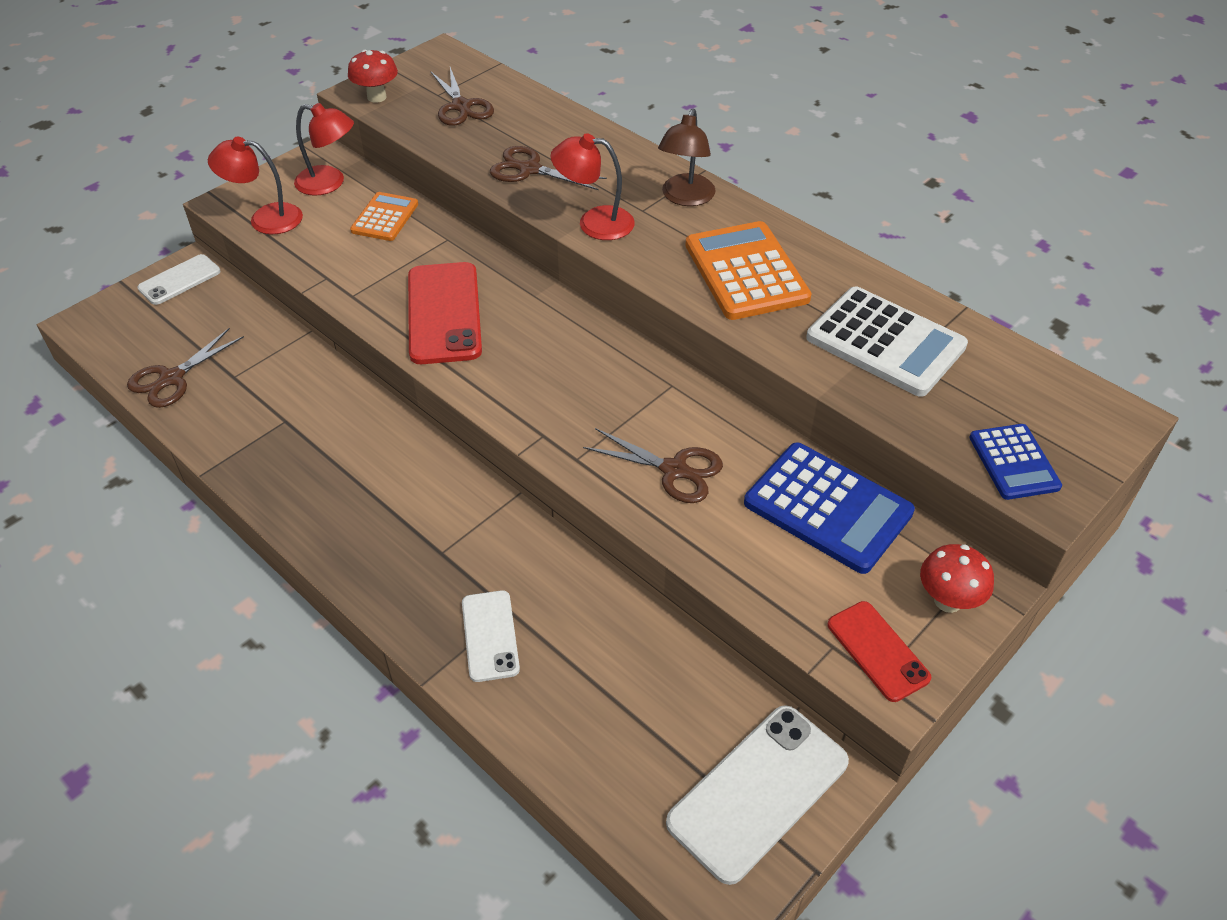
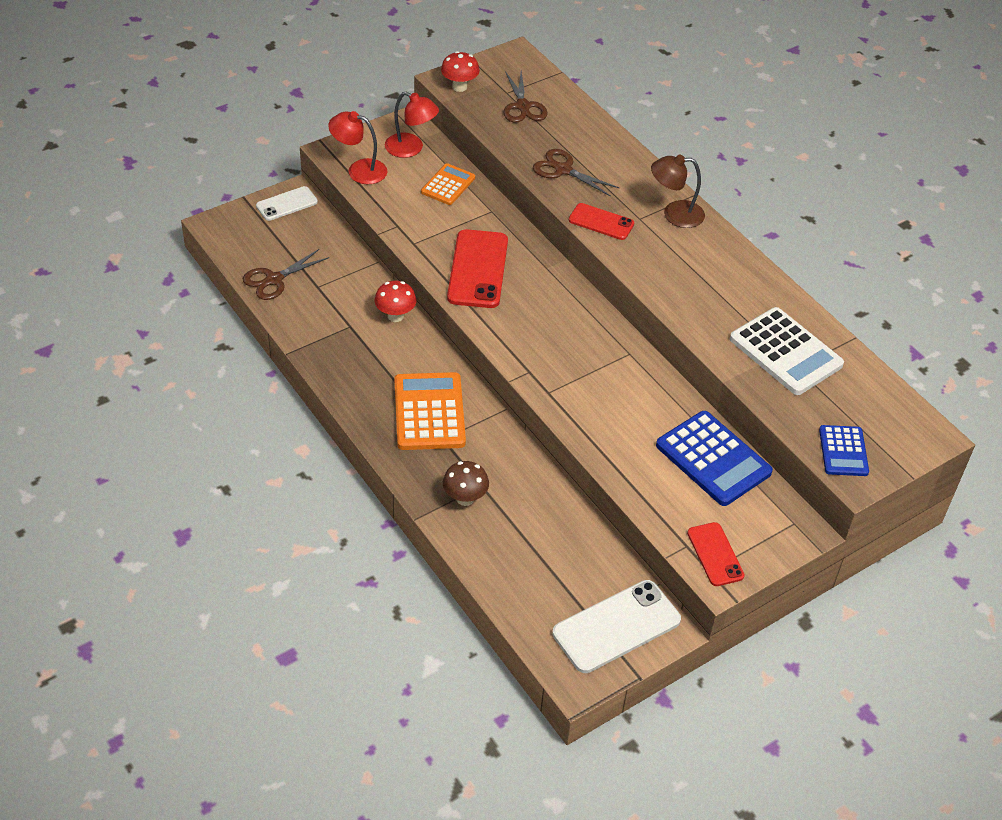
camera: 10 degrees right, 0 degrees up
(490, 636) = (465, 498): white phone -> brown mushroom
(594, 222) = (601, 222): red lamp -> red phone
(674, 470) = (614, 413): brown scissors -> none
(685, 198) = (674, 214): brown lamp -> brown lamp turned 60 degrees clockwise
(746, 272) = (702, 281): orange calculator -> orange calculator (429, 412)
(948, 601) = (774, 534): red mushroom -> red mushroom (395, 316)

